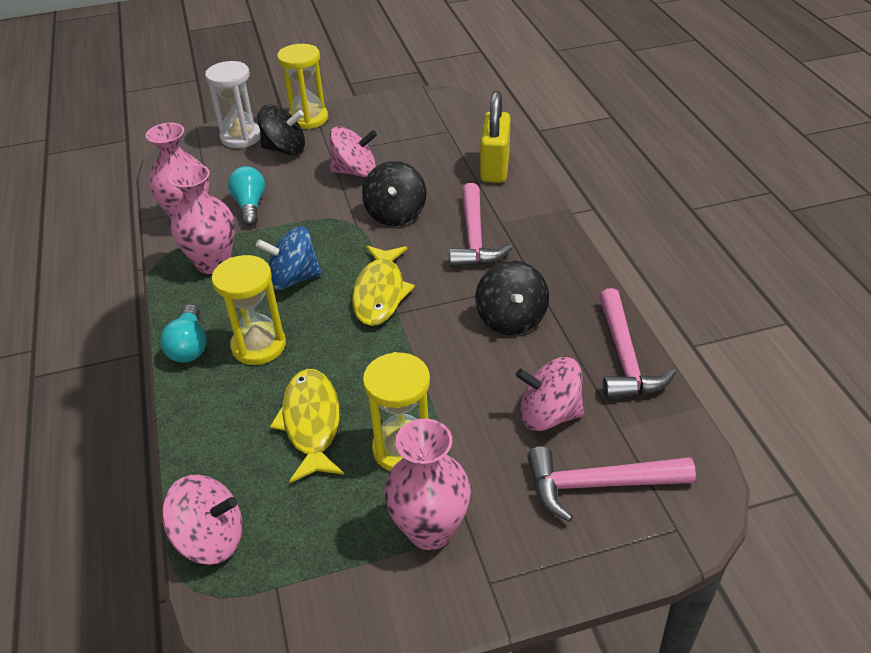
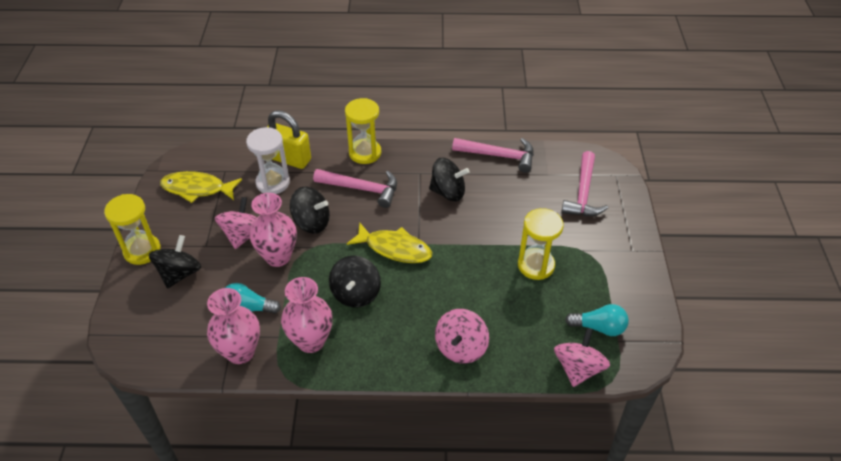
camera: 75 degrees left, 5 degrees up
(189, 346) = (402, 365): turquoise light bulb -> turquoise light bulb (599, 327)
(241, 137) = (137, 302): white hourglass -> white hourglass (273, 183)
(259, 346) = (419, 323): yellow hourglass -> yellow hourglass (365, 153)
(293, 279) = (356, 293): blue spinning top -> black spinning top
(311, 423) = (501, 305): yellow fish -> yellow fish (197, 189)
(430, 530) = (595, 266): pink vase -> pink vase (278, 257)
(549, 415) = (530, 198): pink spinning top -> pink spinning top (461, 348)

